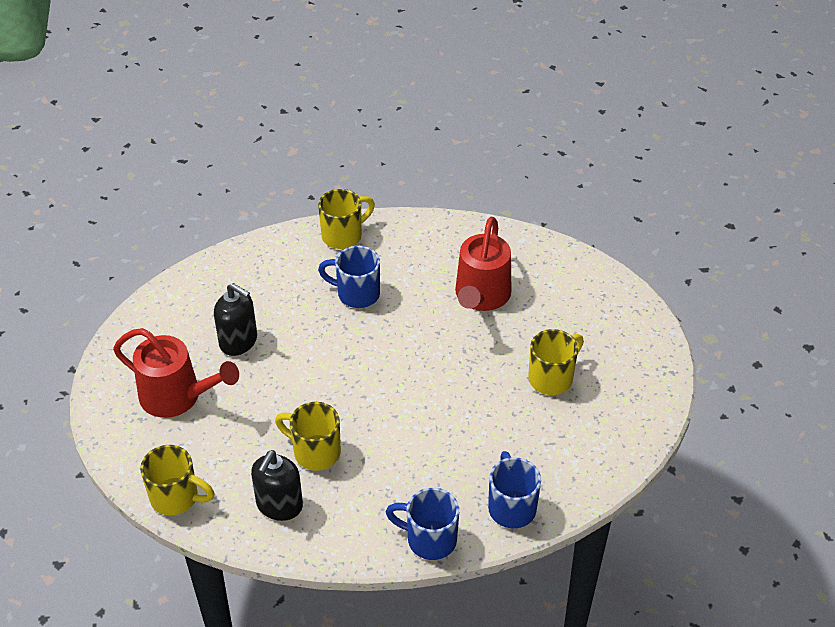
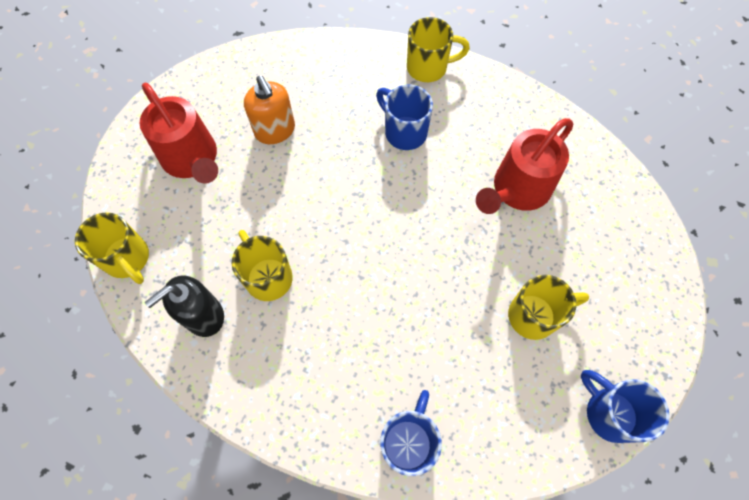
camera: 30 degrees right, 20 degrees up
(238, 341) = (275, 130): black soap dispenser -> orange soap dispenser
(429, 539) = (309, 432): blue mug -> blue mug (609, 413)

